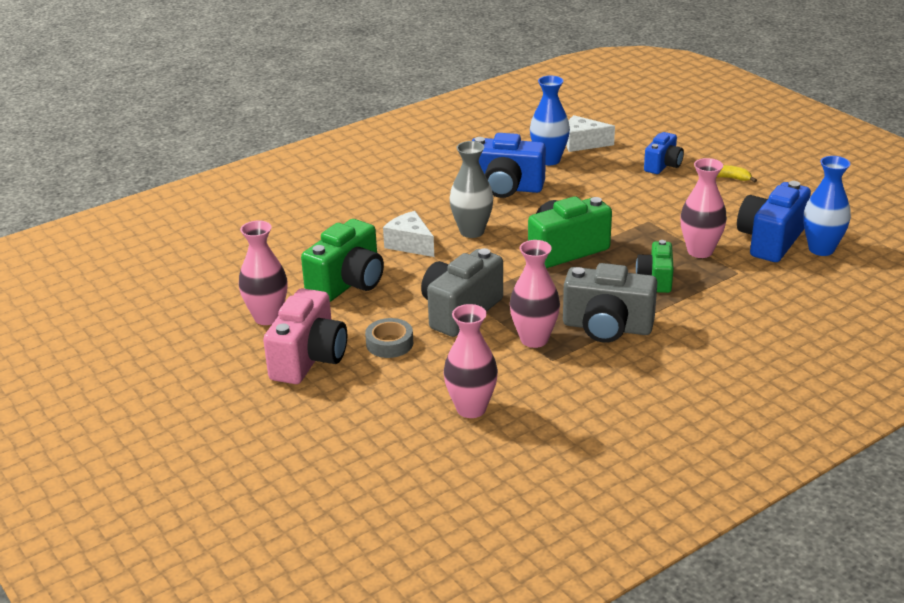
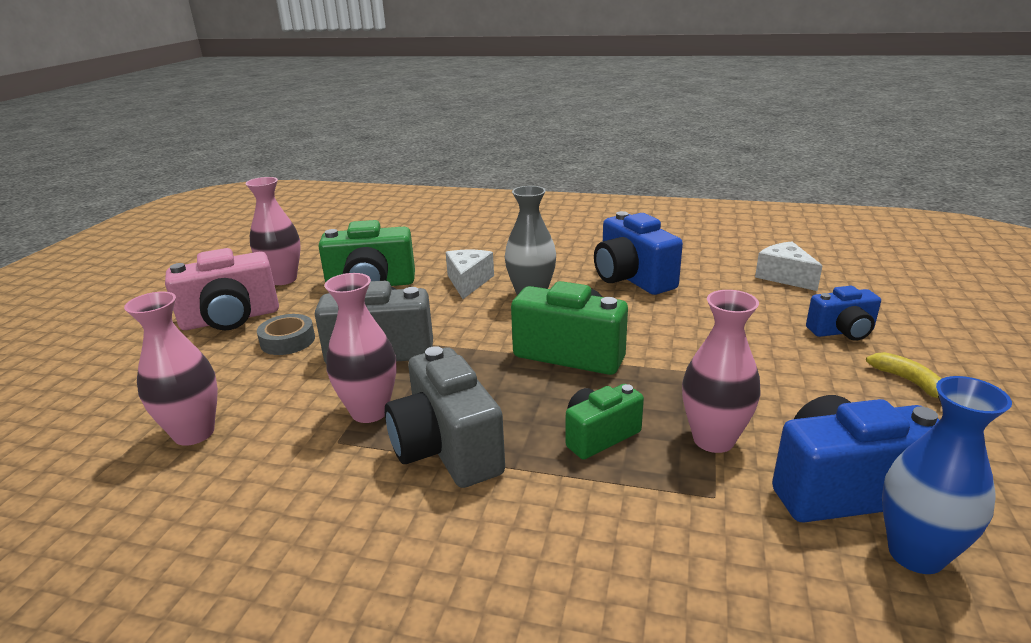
camera: 50 degrees right, 5 degrees down
(549, 160) = (720, 275): blue vase -> none

